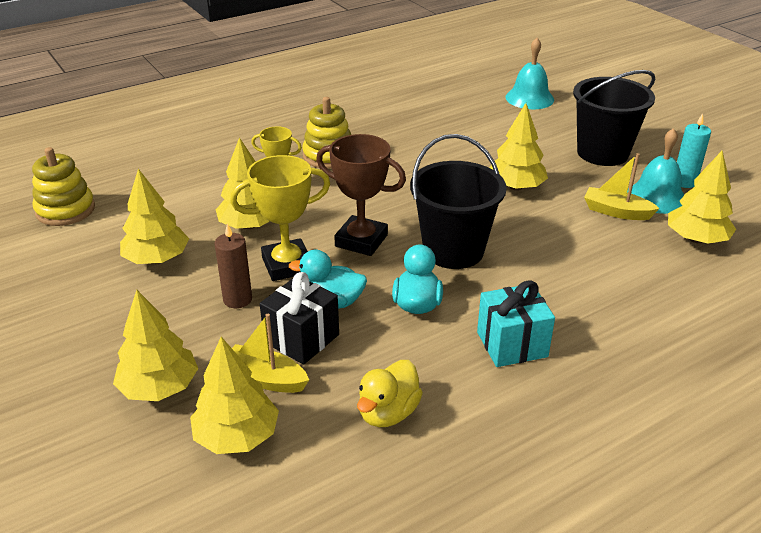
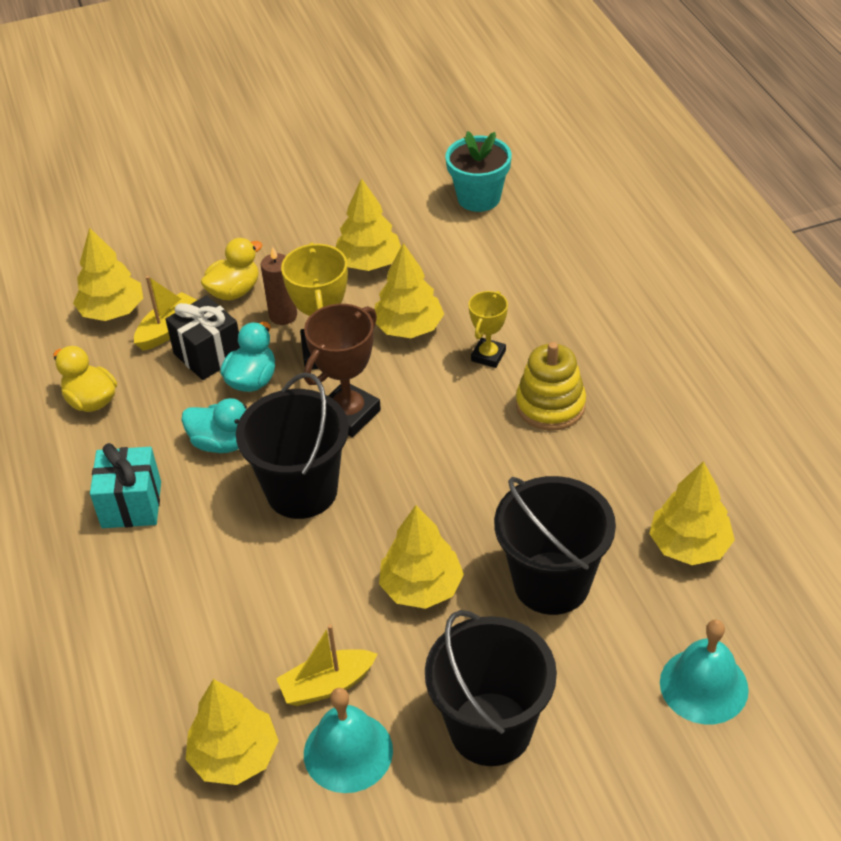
camera: 105 degrees right, 10 degrees up
(65, 210) = (479, 198): yellow stacking toy -> turquoise flower pot
(159, 388) = (187, 269): yellow tree -> yellow tree (689, 545)
(200, 341) = (234, 291): none -> yellow duck
(486, 143) = (551, 583): none -> black bucket
(616, 212) = (327, 685): yellow boat -> yellow boat turned 150 degrees counterclockwise
(684, 182) = (377, 810): turquoise candle -> none

